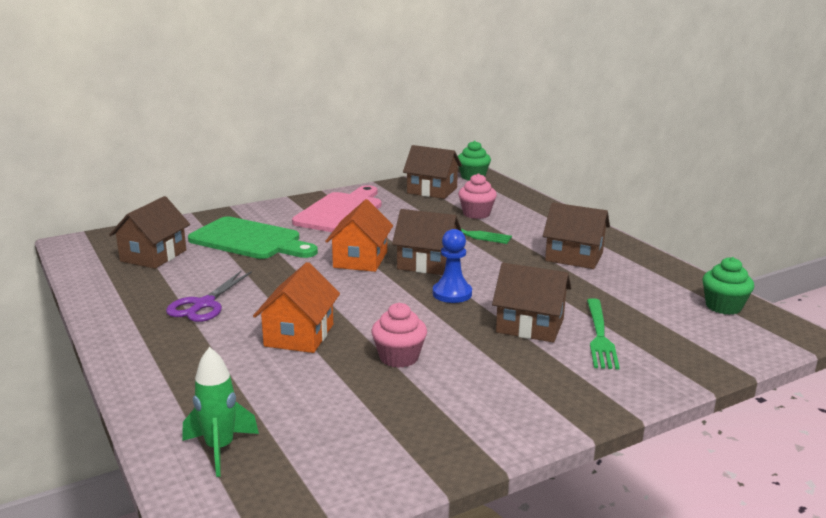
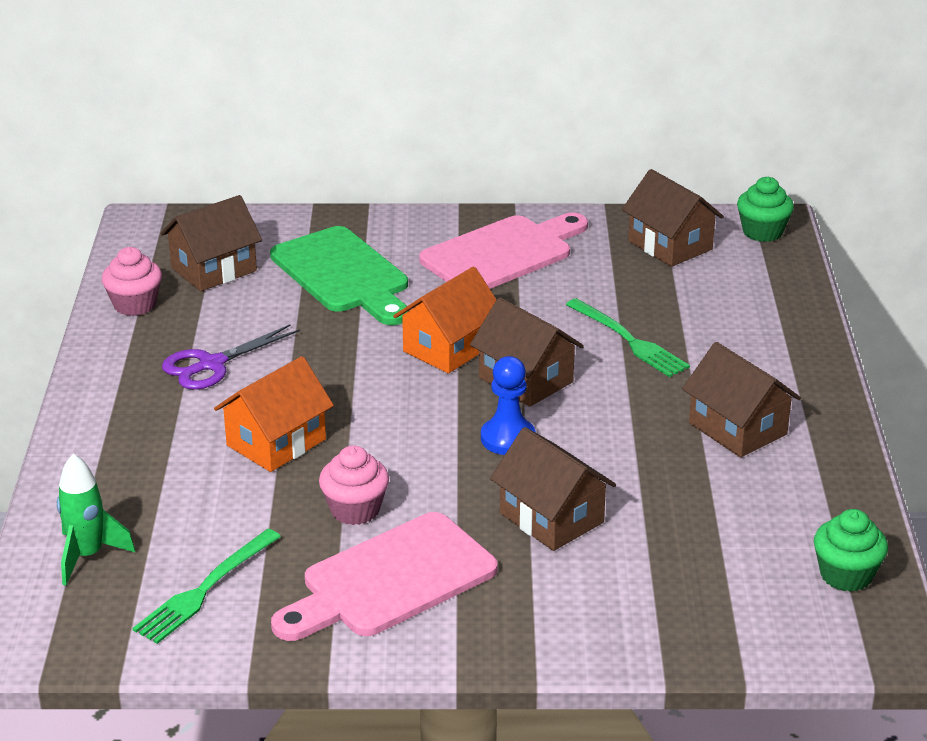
camera: 30 degrees right, 10 degrees up
(472, 390) = (391, 580): none -> pink cutting board
(476, 214) = (686, 309): pink cupcake -> pink cupcake (135, 305)
(599, 336) = (621, 561): green fork -> green fork (205, 589)

